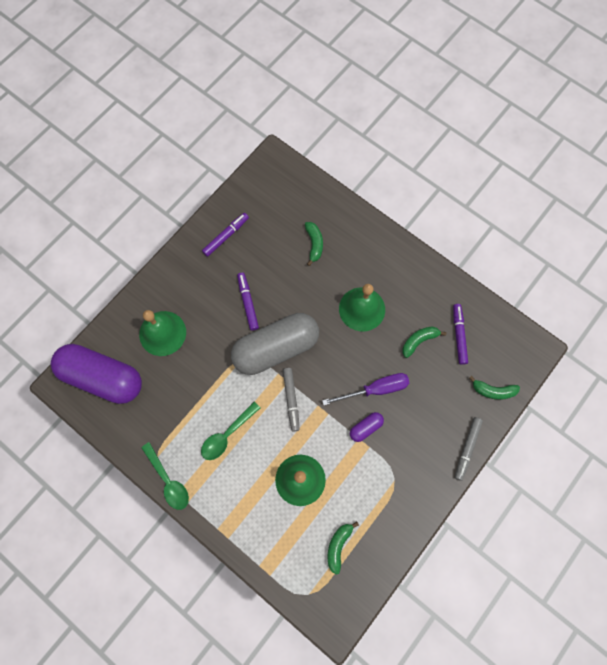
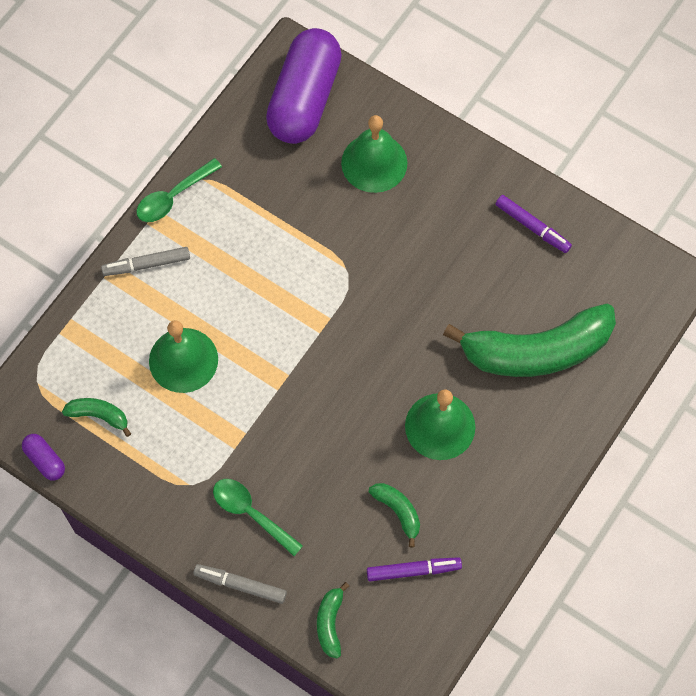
camera: 85 degrees right, 5 degrees down
(227, 435) = (238, 261): green spoon -> green spoon (251, 513)
(248, 303) = (431, 267): purple marker -> none
(276, 348) = (366, 312): grey capsule -> none
(291, 399) = (293, 339): grey marker -> grey marker (147, 264)
(314, 244) = (536, 351): green banana -> green banana, size x2.39
(365, 428) = (261, 442): purple capsule -> purple capsule (45, 460)
(375, 389) = (318, 452): purple screwdriver -> none

